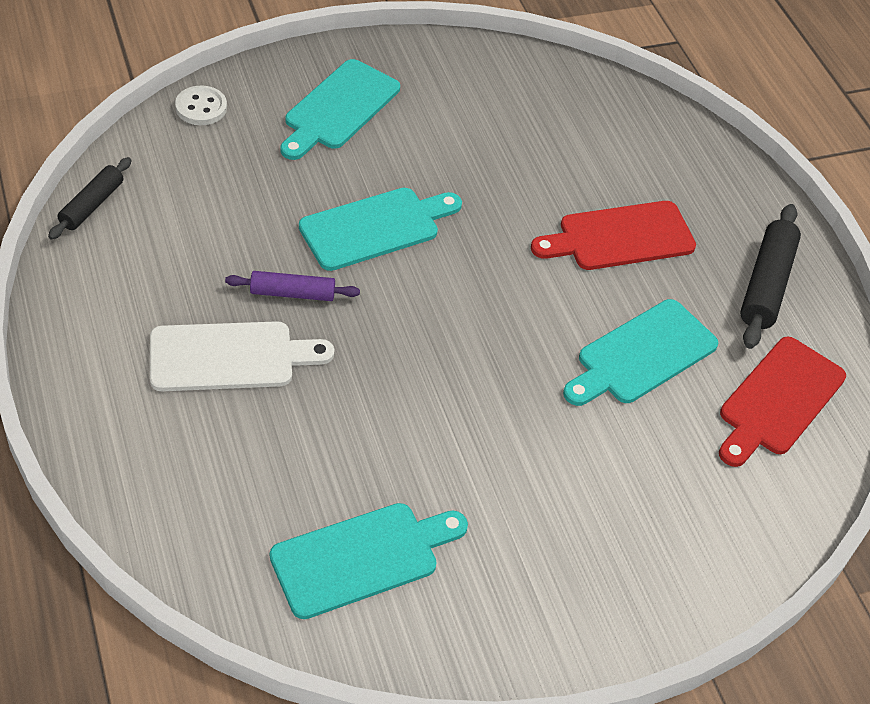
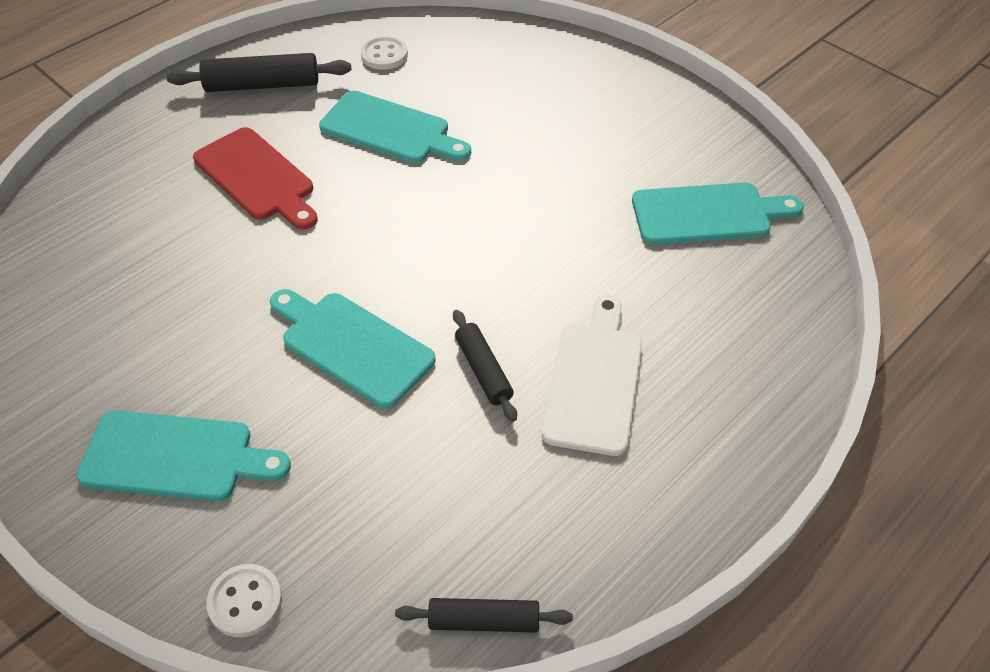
camera: 110 degrees left, 0 degrees up
(229, 357) = (594, 381): white cutting board -> white cutting board turned 45 degrees clockwise
(292, 293) = (483, 371): purple rolling pin -> black rolling pin
(361, 557) = (707, 214): turquoise cutting board -> turquoise cutting board turned 135 degrees clockwise
(779, 400) = (384, 55): red cutting board -> white button

